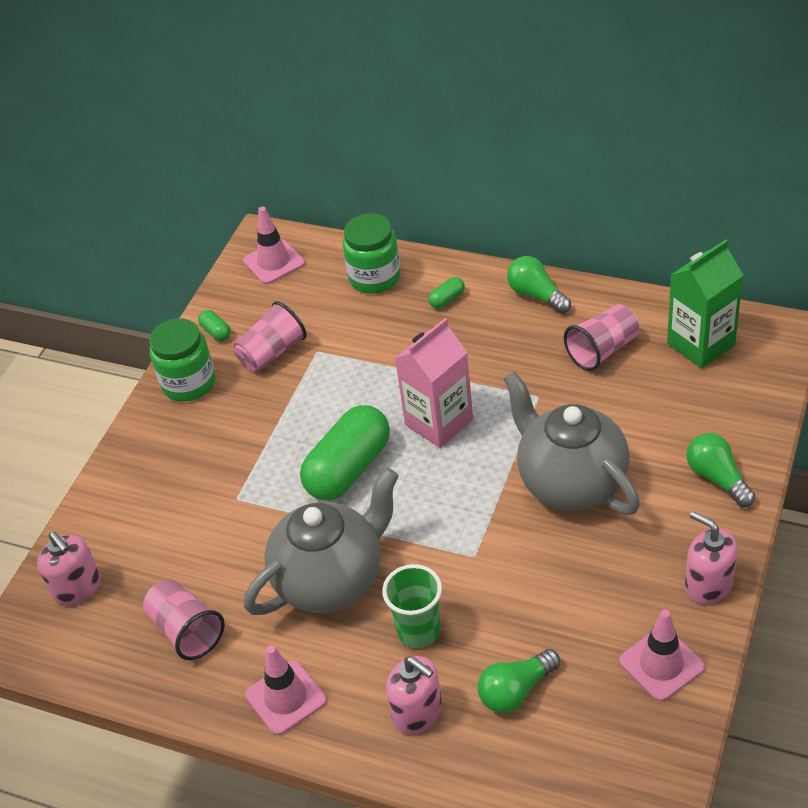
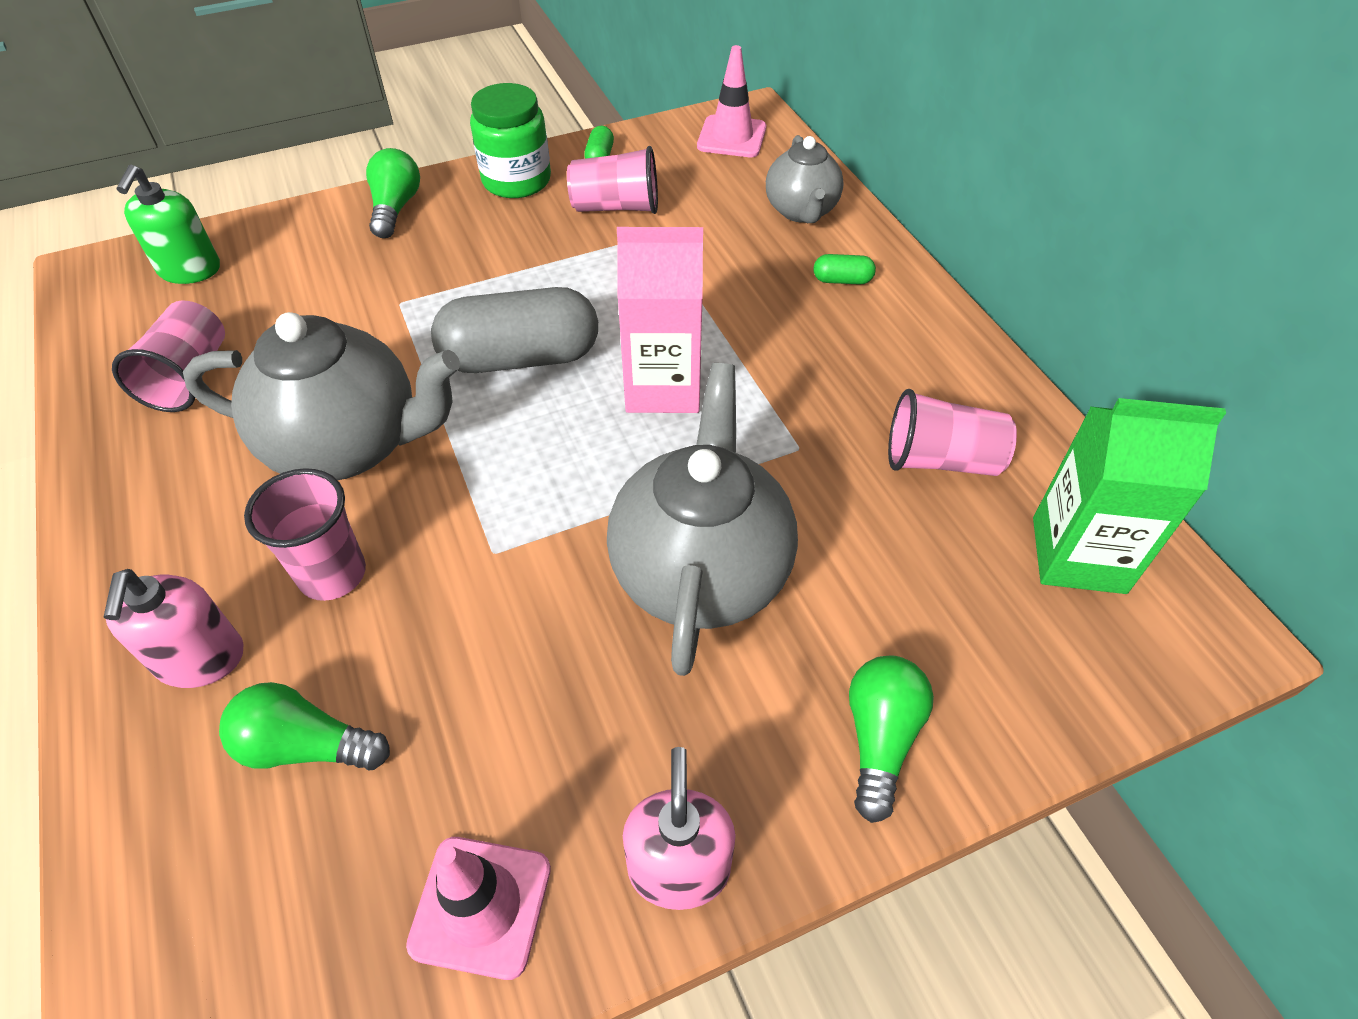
camera: 40 degrees right, 5 degrees up
(77, 588) = (189, 270): pink soap dispenser -> green soap dispenser
(286, 697) = (145, 517): pink traffic cone -> none
(348, 468) = (520, 358): green capsule -> grey capsule
(374, 277) = (801, 211): green jar -> grey teapot
(419, 630) = (332, 574): green cup -> pink cup
(536, 295) = (943, 345): green light bulb -> green light bulb (395, 208)

